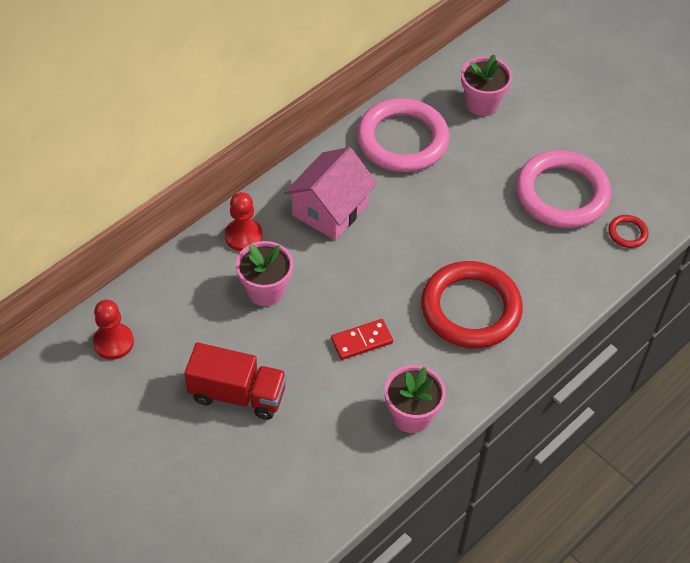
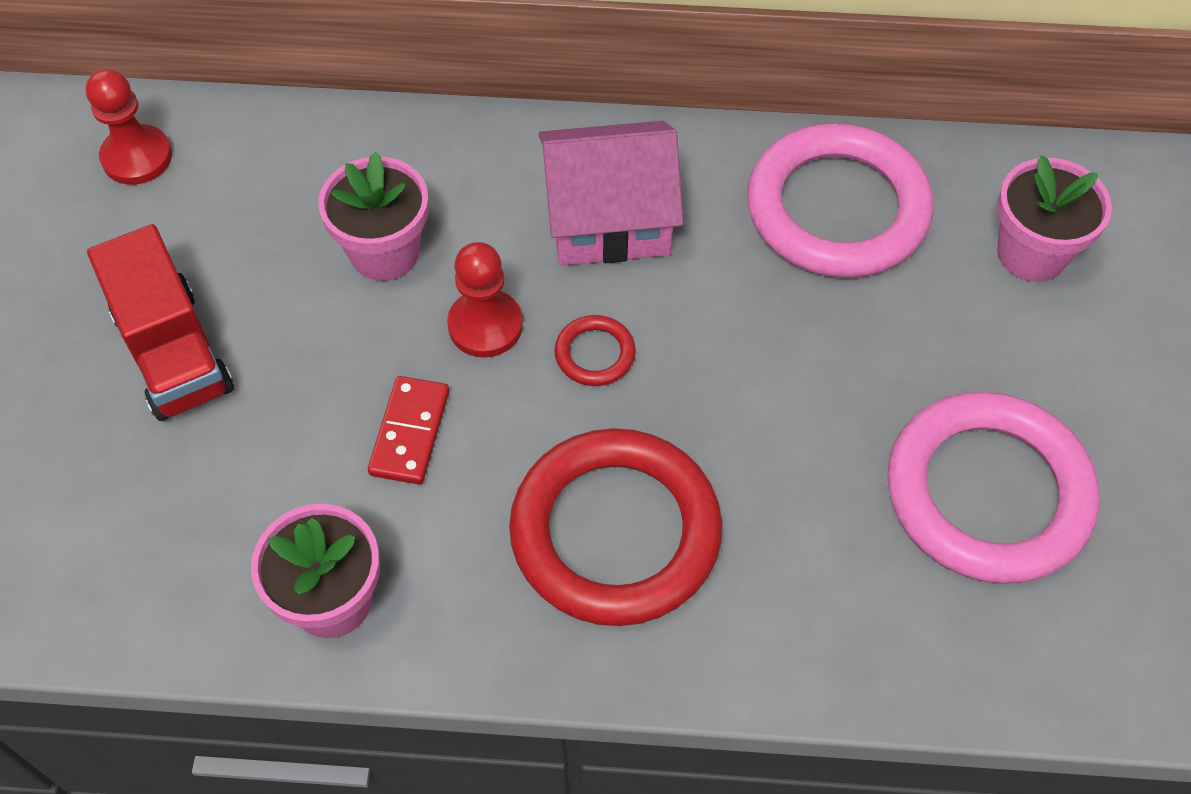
camera: 50 degrees right, 5 degrees up
(243, 236) = (454, 159): red pawn -> red pawn (485, 325)
(362, 341) = (409, 432): red domino -> red domino turned 75 degrees clockwise
(627, 233) = (1022, 653): red ring -> red ring (595, 354)

